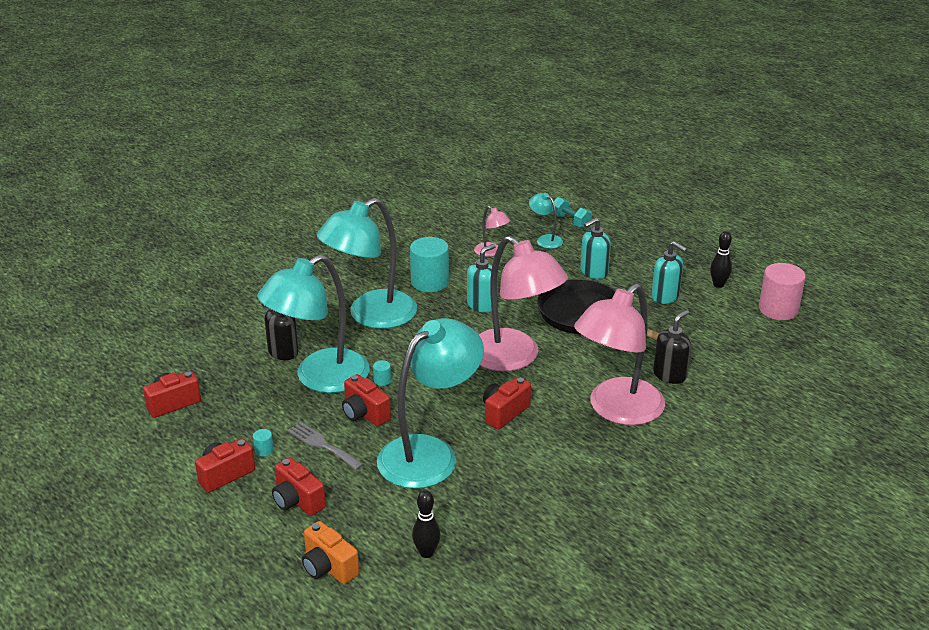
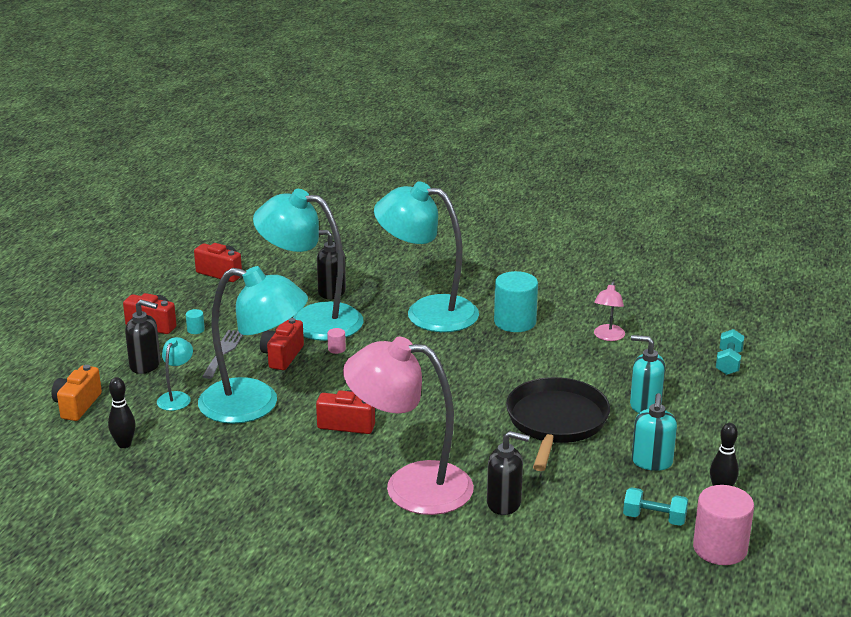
camera: 60 degrees right, 5 degrees down
(297, 501) = (145, 365): red camera -> black soap dispenser
(382, 380) = (336, 349): turquoise cylinder -> pink cylinder
(482, 305) = (508, 360): turquoise soap dispenser -> none
(514, 358) = (438, 404): pink lamp -> none
(545, 239) = (671, 359): turquoise lamp -> turquoise lamp (177, 397)
(730, 321) = (654, 518): none -> turquoise dumbbell

